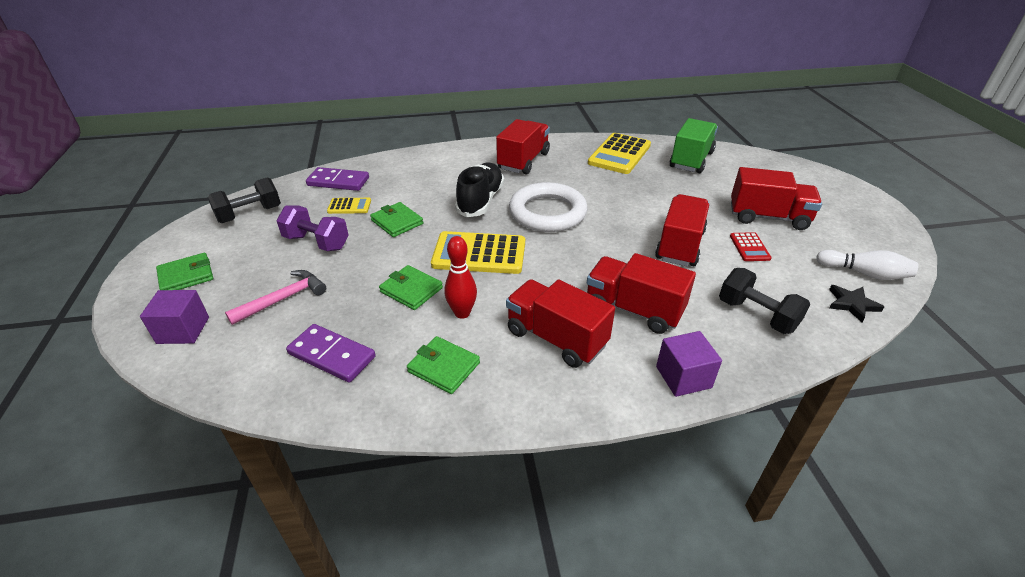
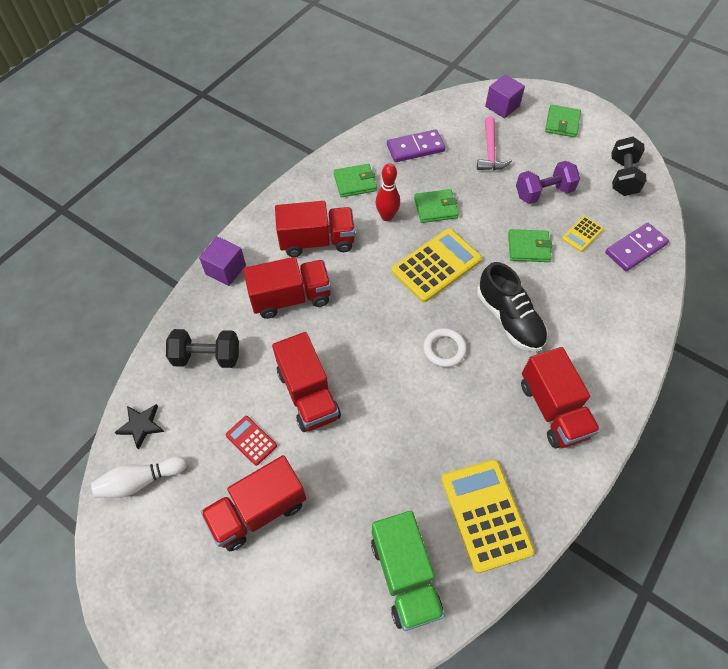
camera: 135 degrees right, 20 degrees up
(547, 212) = (444, 349): white ring -> white ring, size x0.51

